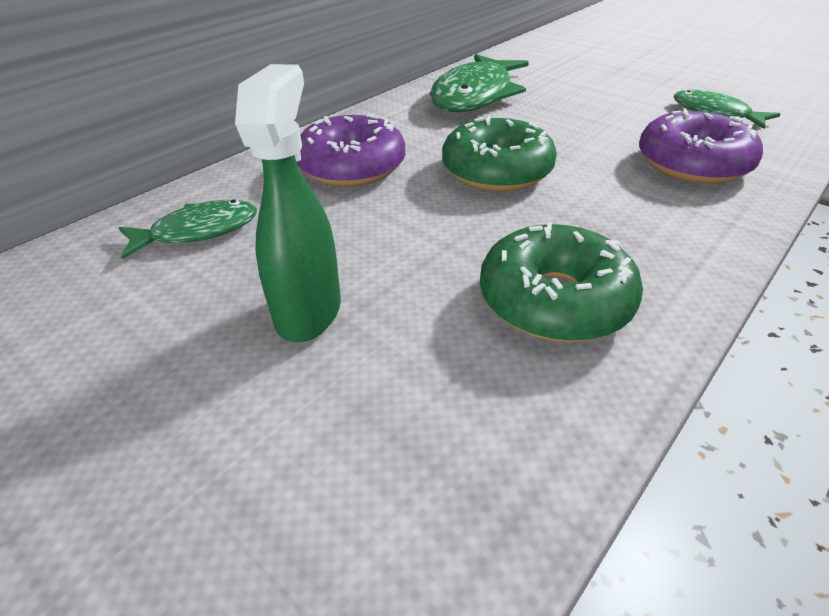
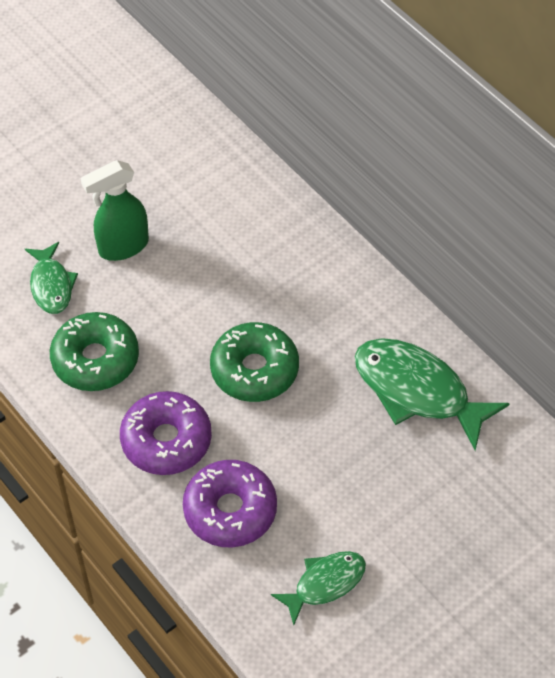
camera: 100 degrees right, 15 degrees up
(198, 231) = (218, 192): green fish -> green fish (51, 285)
(309, 311) = (122, 247): green spray bottle -> green spray bottle turned 135 degrees clockwise
(352, 167) = (286, 278): purple donut -> purple donut (166, 440)

